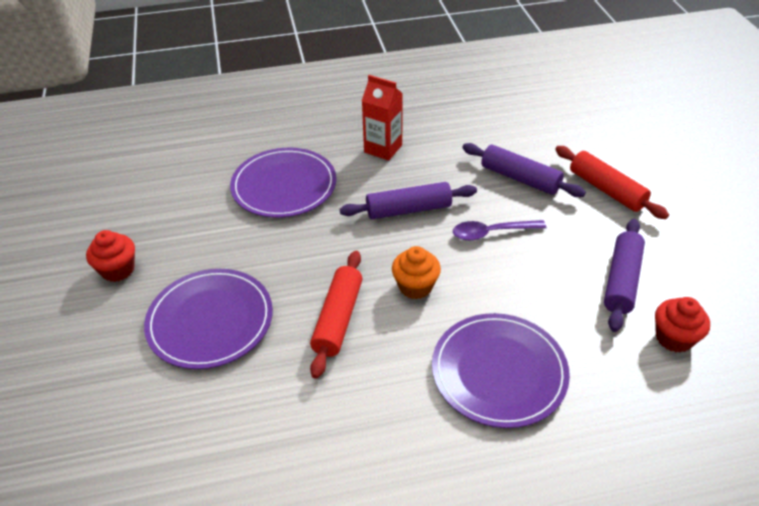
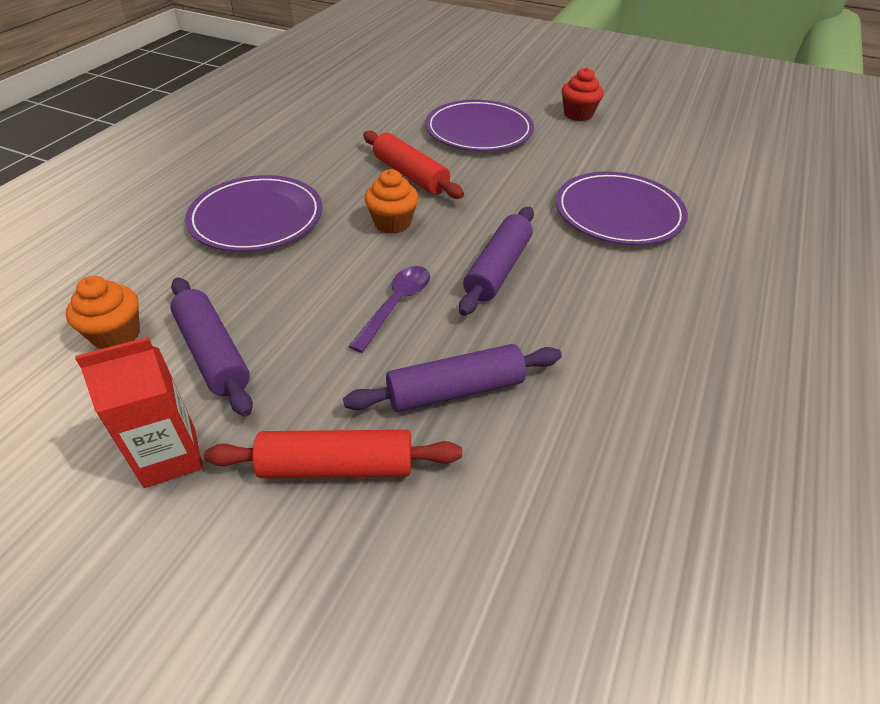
camera: 125 degrees right, 0 degrees up
(383, 148) = (632, 305): red carton -> red carton (170, 457)
(674, 338) = (116, 335): red cupcake -> orange cupcake

